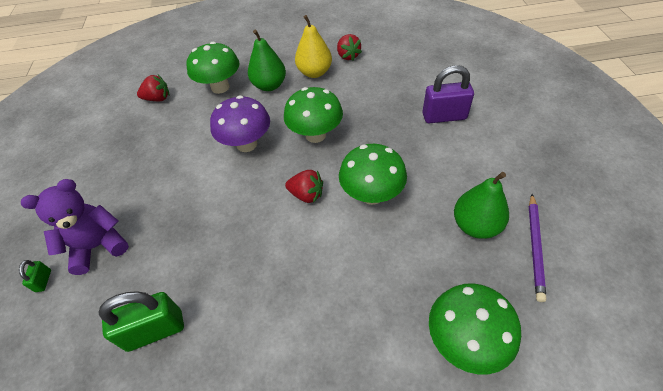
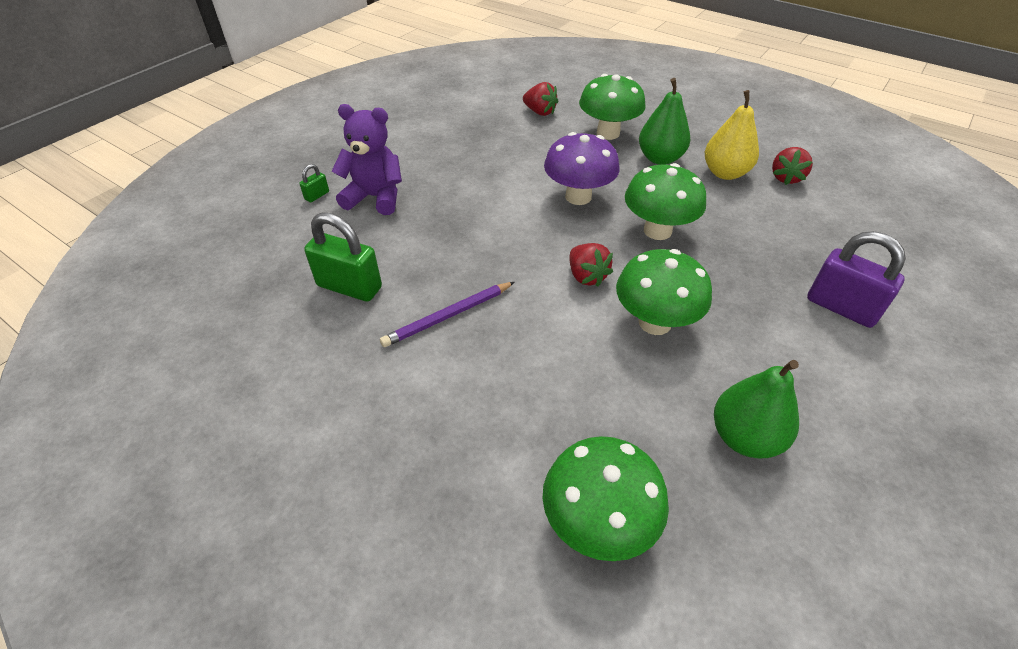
camera: 40 degrees right, 5 degrees down
(535, 247) = (799, 517): purple pencil -> purple pencil (448, 316)

